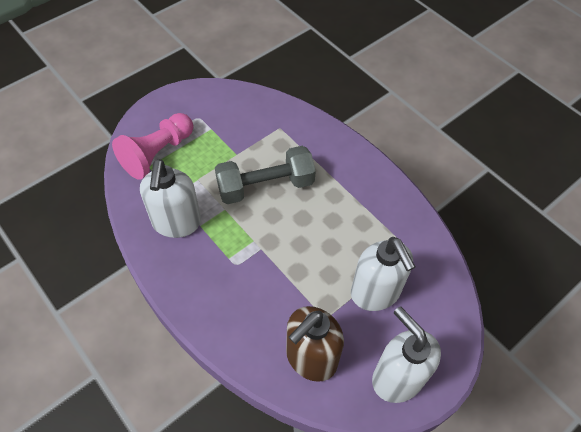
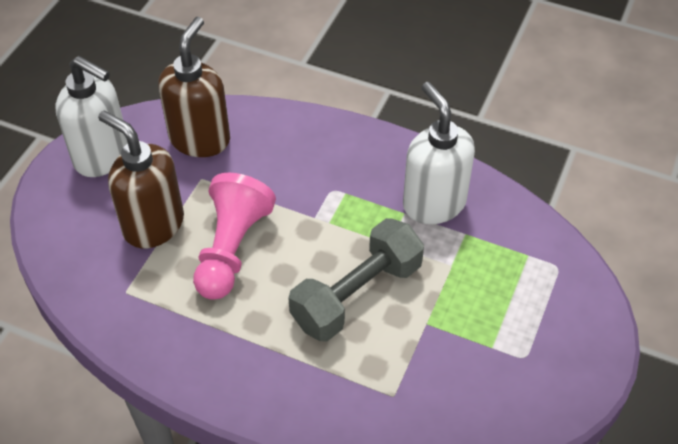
camera: 155 degrees right, 5 degrees down
(157, 154) = (531, 275): pink pawn -> pink pawn (231, 249)
(375, 293) = (153, 225): white soap dispenser -> brown soap dispenser

